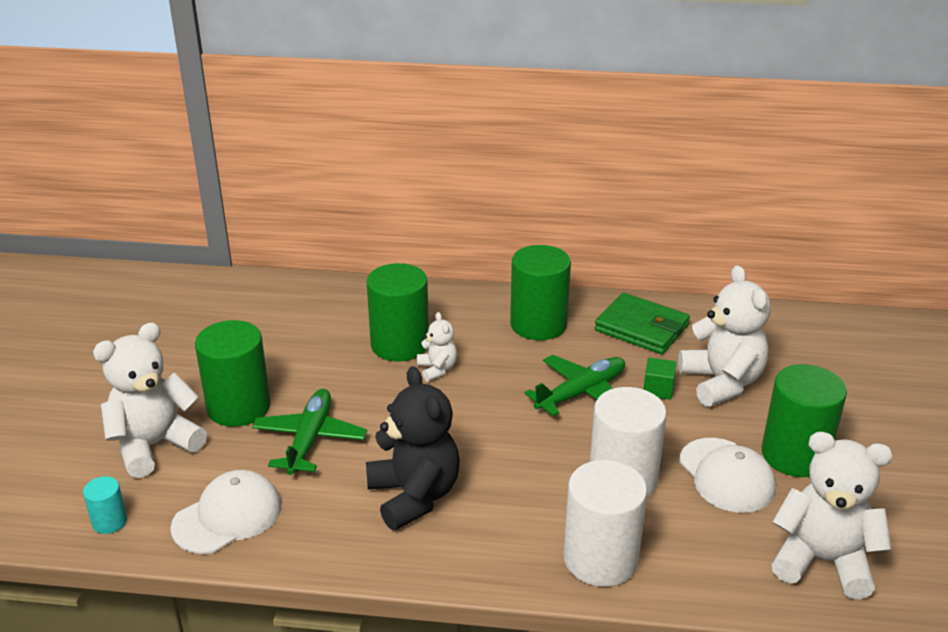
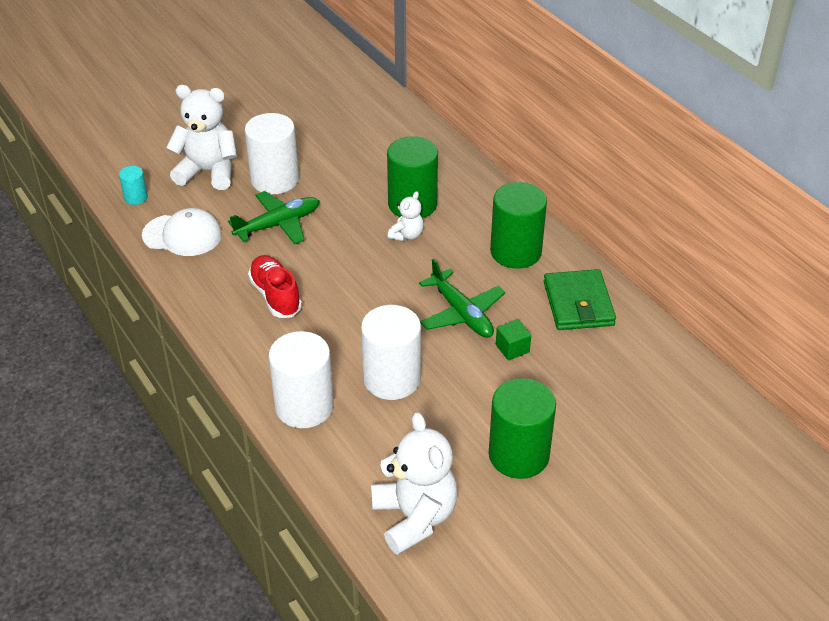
camera: 50 degrees right, 10 degrees up
(239, 407) = (275, 180): green cylinder -> white cylinder
(414, 496) = (275, 296): black teddy bear -> red shoe
(581, 393) = (461, 313): green plane -> green plane turned 45 degrees clockwise
(721, 383) = (561, 377): white teddy bear -> none
(726, 475) = (453, 428): white cap -> none

